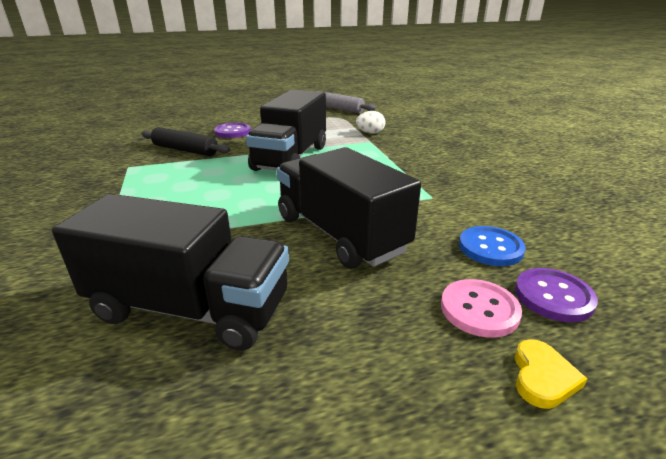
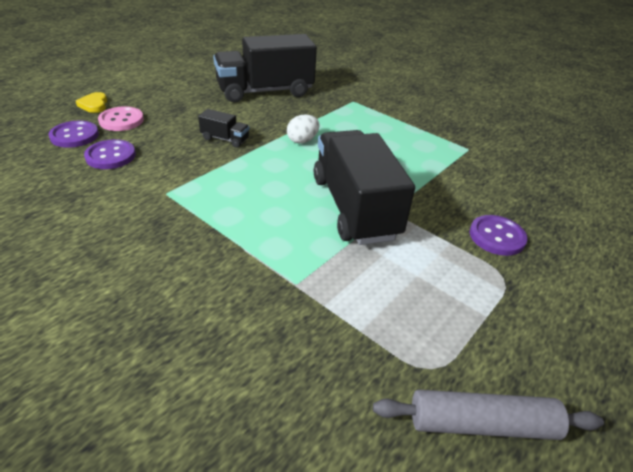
camera: 145 degrees right, 10 degrees up
(185, 150) = (473, 183): black rolling pin -> none
(340, 234) = (225, 139): black truck -> black truck, size x0.42
(370, 133) = (316, 315): white egg -> white egg (302, 140)
(490, 248) = (111, 156): blue button -> purple button

